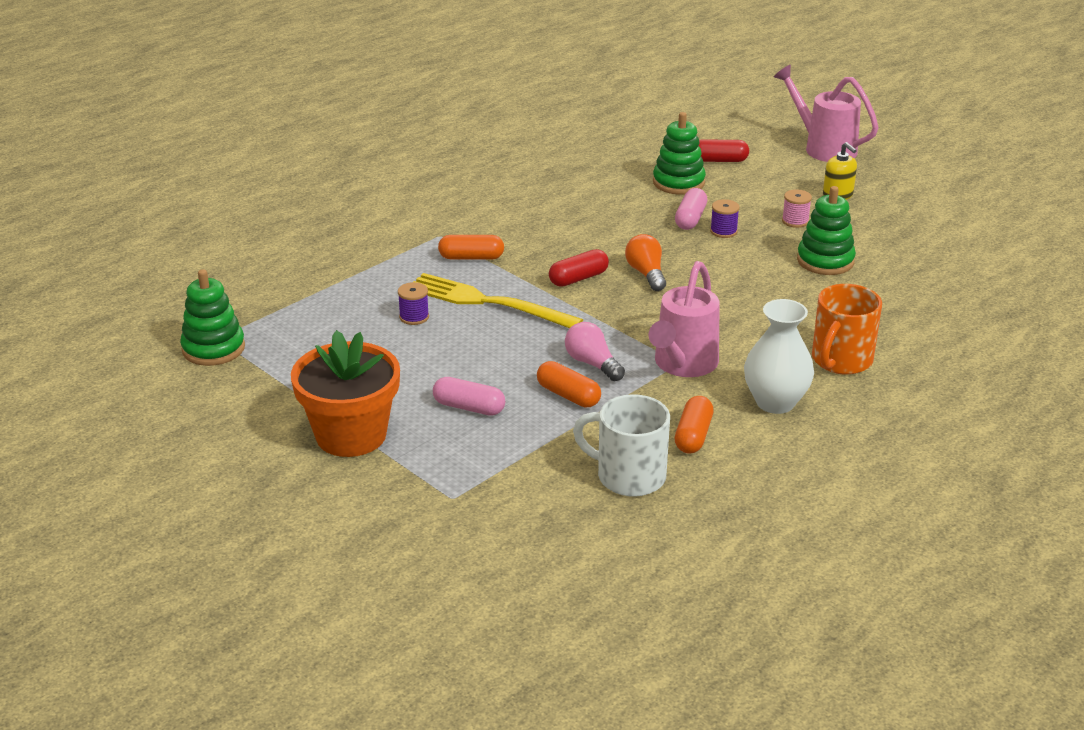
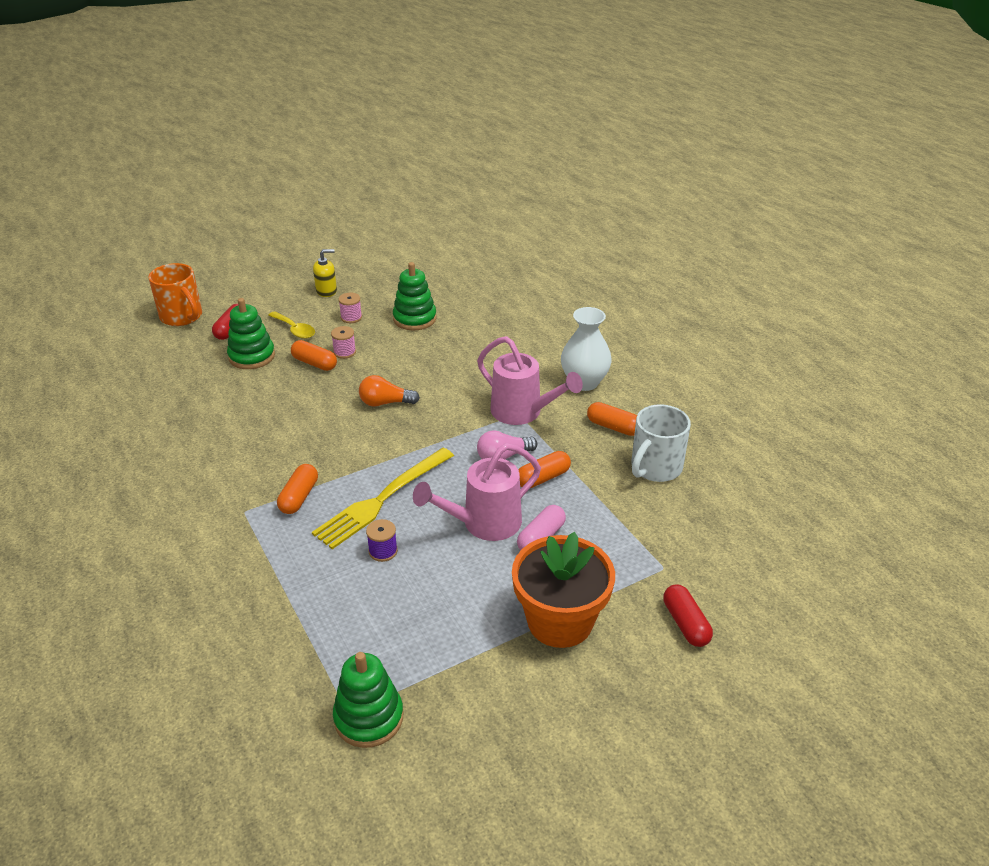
camera: 75 degrees left, 5 degrees up
(578, 278) = (372, 440): red capsule -> red capsule (685, 623)
(690, 219) = (314, 363): pink capsule -> orange capsule
(723, 231) = (344, 352): purple spool -> pink spool
(744, 194) = (295, 330): none -> yellow spoon
(824, 148) = (251, 279): pink watering can -> pink watering can (484, 524)
(840, 360) = (544, 344): orange mug -> orange mug (182, 317)

